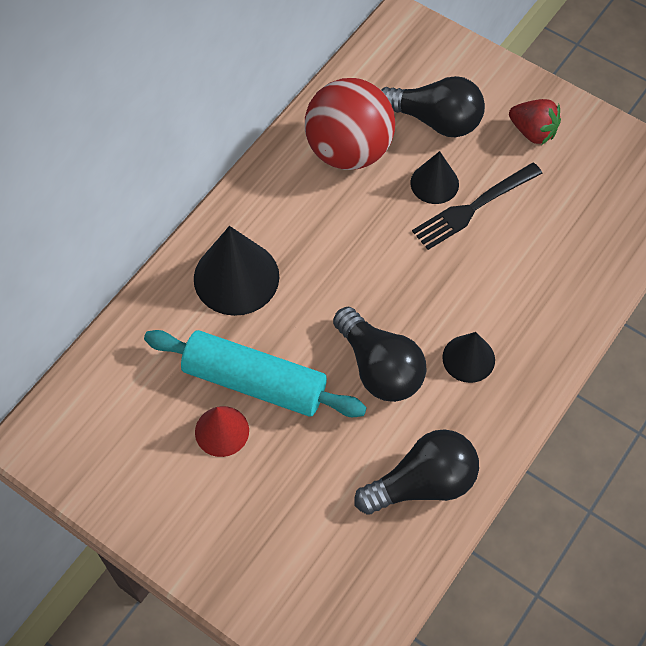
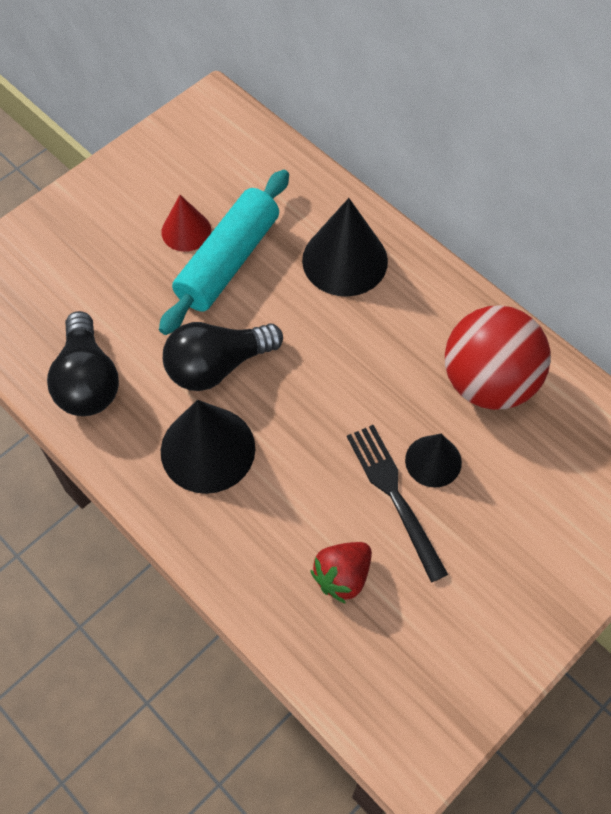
camera: 100 degrees right, 0 degrees up
(436, 120) = (523, 480): black light bulb -> none
(468, 358) = (208, 449): black cone -> black cone, size x1.69
(532, 132) = (496, 589): red strawberry -> red strawberry (342, 576)

